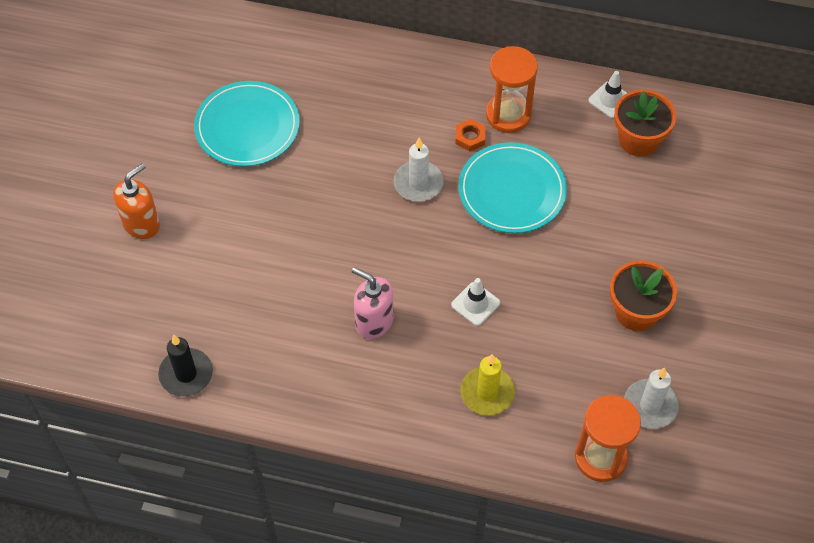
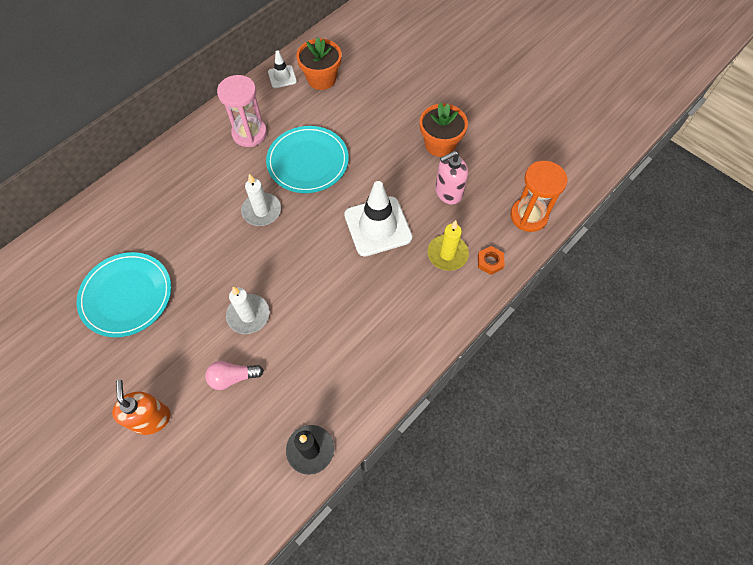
camera: 60 degrees left, 5 degrees up
(219, 266) = (233, 377): none -> pink light bulb
(374, 322) = (351, 294): pink soap dispenser -> pink soap dispenser (448, 192)
(470, 137) = (249, 163): orange nut -> orange nut (490, 262)
(475, 304) = (378, 226): white traffic cone -> white traffic cone, size x1.97
(508, 115) = (249, 133): orange hourglass -> pink hourglass
(650, 406) = (507, 172): white candle -> white candle (248, 315)

